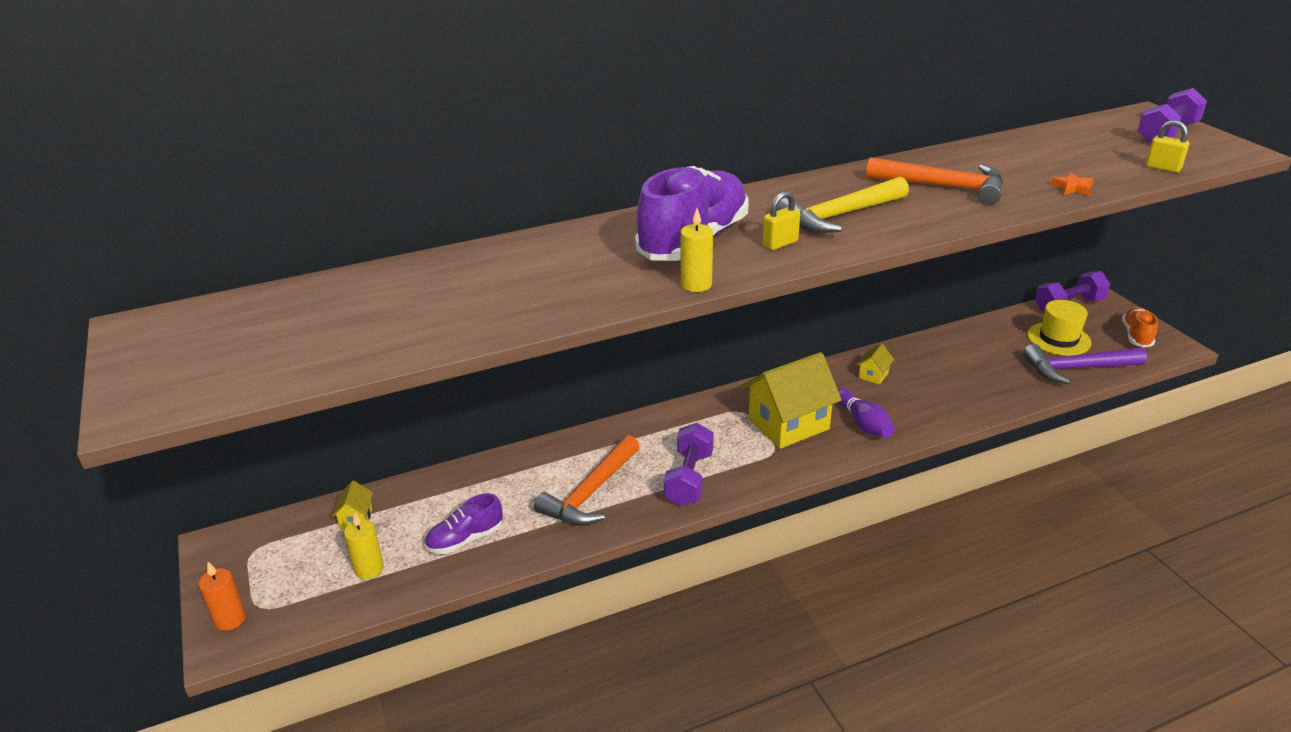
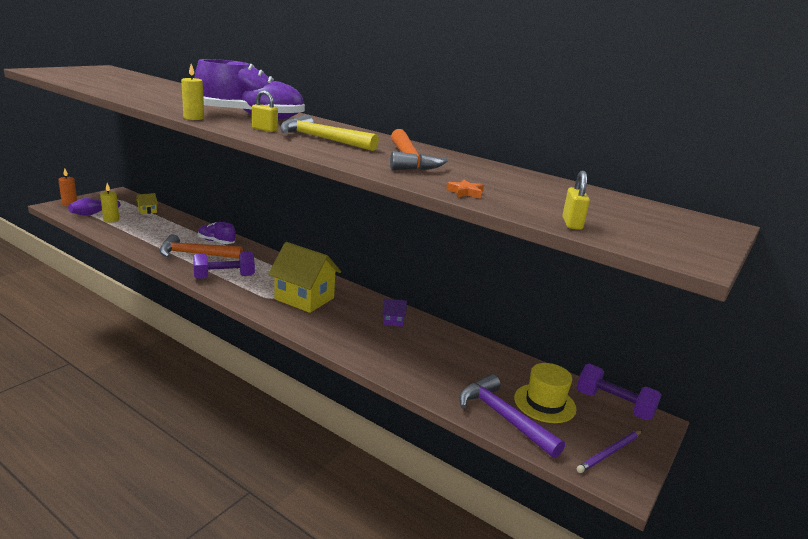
camera: 55 degrees right, 10 degrees down
(465, 539) = (141, 234): purple shoe -> purple shoe (216, 241)
(863, 423) = (327, 324): purple bowling pin -> purple bowling pin (94, 213)
(873, 375) = (393, 321): yellow house -> purple house
(1136, 336) = (609, 453): orange shoe -> purple pencil
(1167, 134) = (674, 229): purple dumbbell -> none

